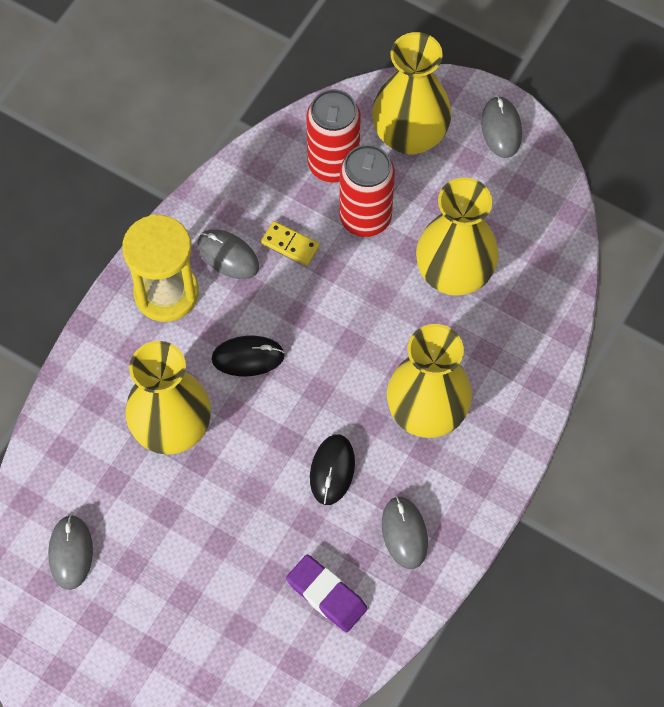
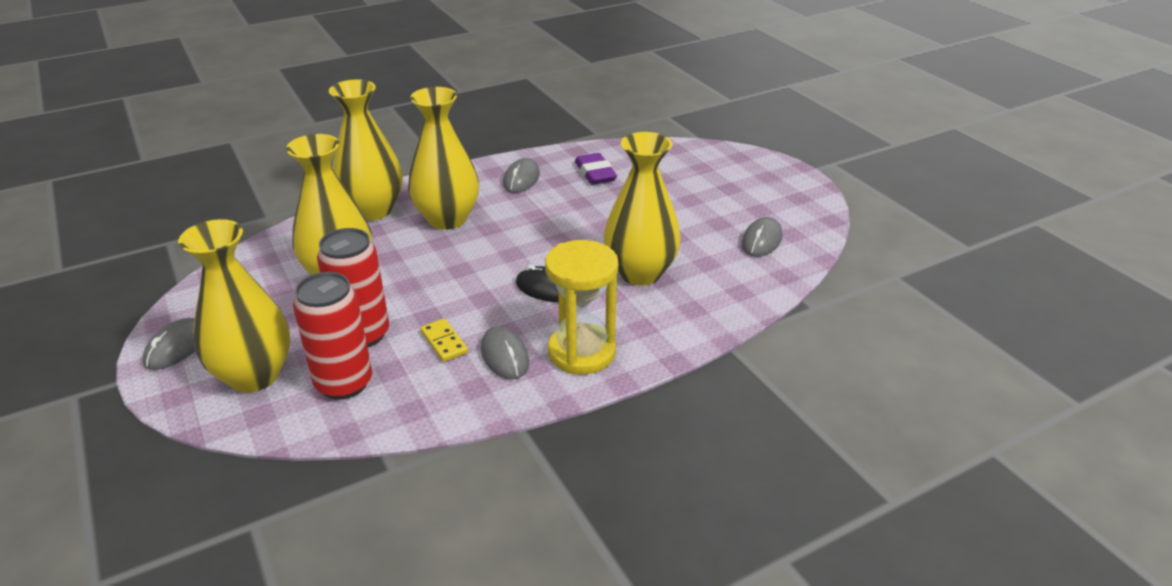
camera: 150 degrees left, 30 degrees down
(332, 470) = (540, 216): black mouse -> none
(517, 384) = (373, 210): none -> yellow vase

